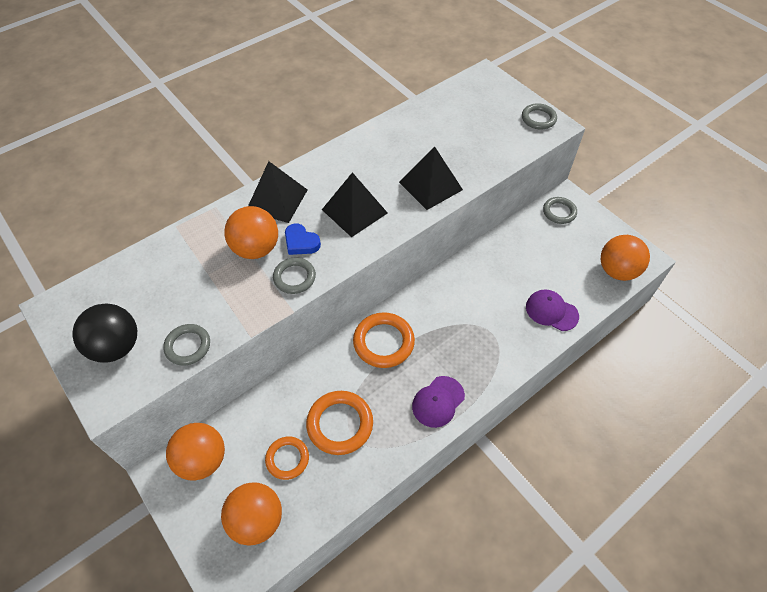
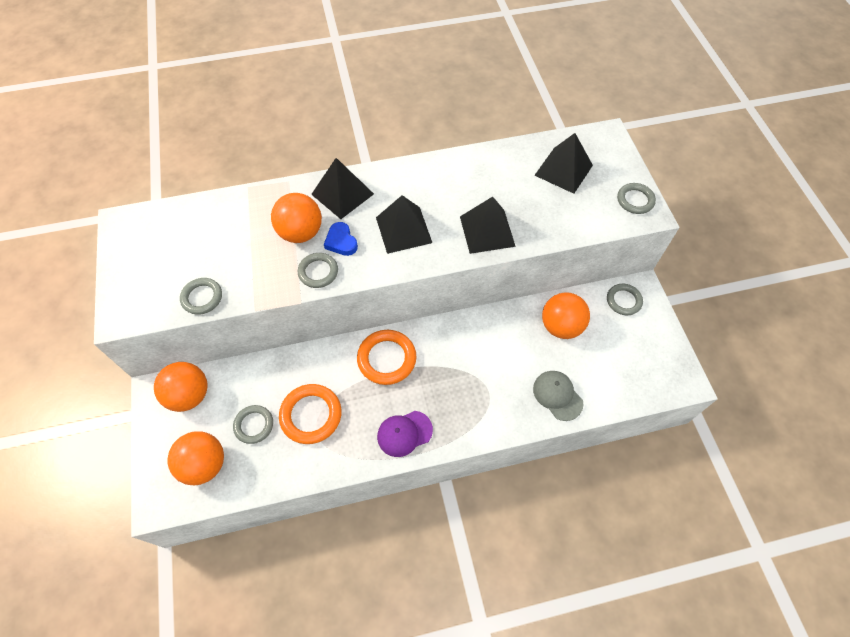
camera: 25 degrees right, 5 degrees up
(116, 347) = (149, 275): black ball -> none
(287, 459) = (254, 425): orange ring -> grey ring
(465, 114) = (563, 170): none -> black pyramid
(551, 311) = (557, 395): purple cap -> grey cap
(617, 271) = (648, 383): orange ball -> orange ball (561, 326)

